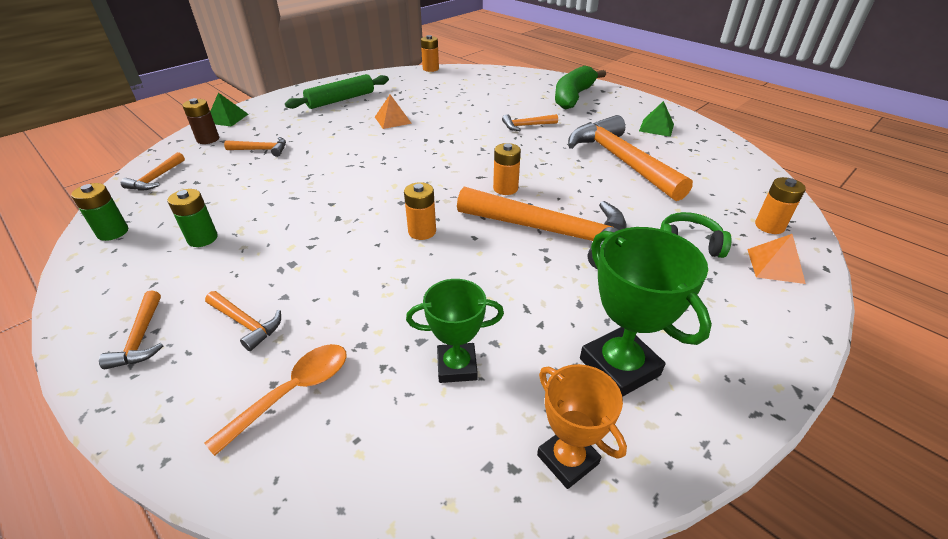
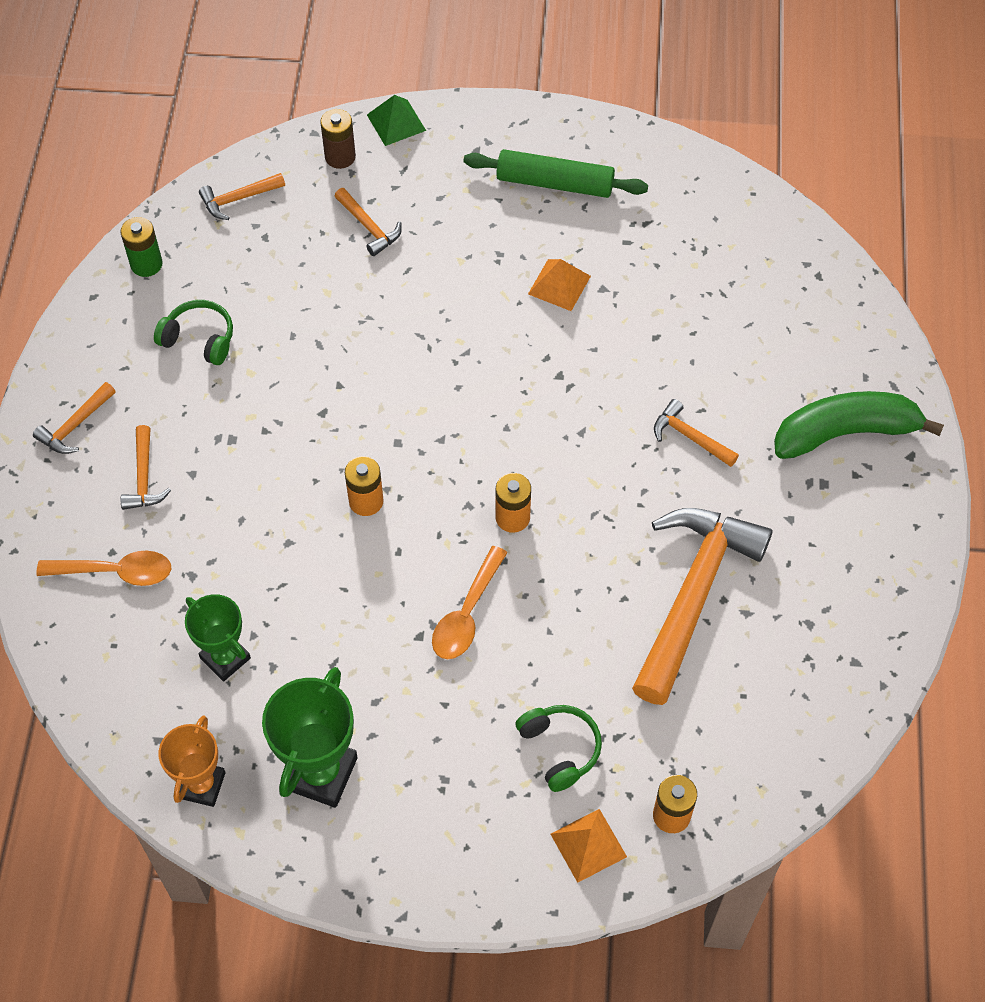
camera: 50 degrees right, 20 degrees up
(202, 238) = (199, 339): green battery -> green headphones
(430, 69) = (759, 193): orange battery -> none
(551, 232) = (467, 614): orange hammer -> orange spoon
(656, 127) = (839, 588): green pyramid -> none

